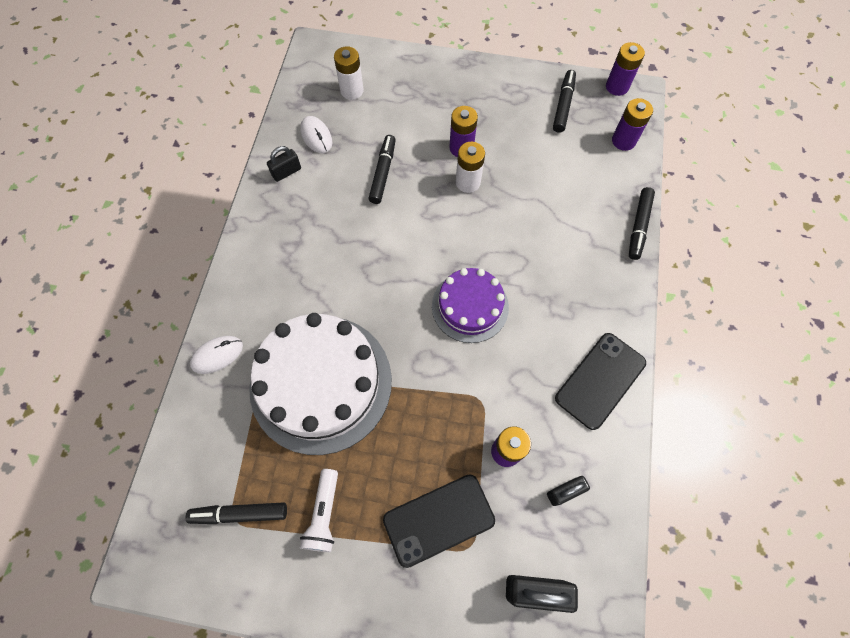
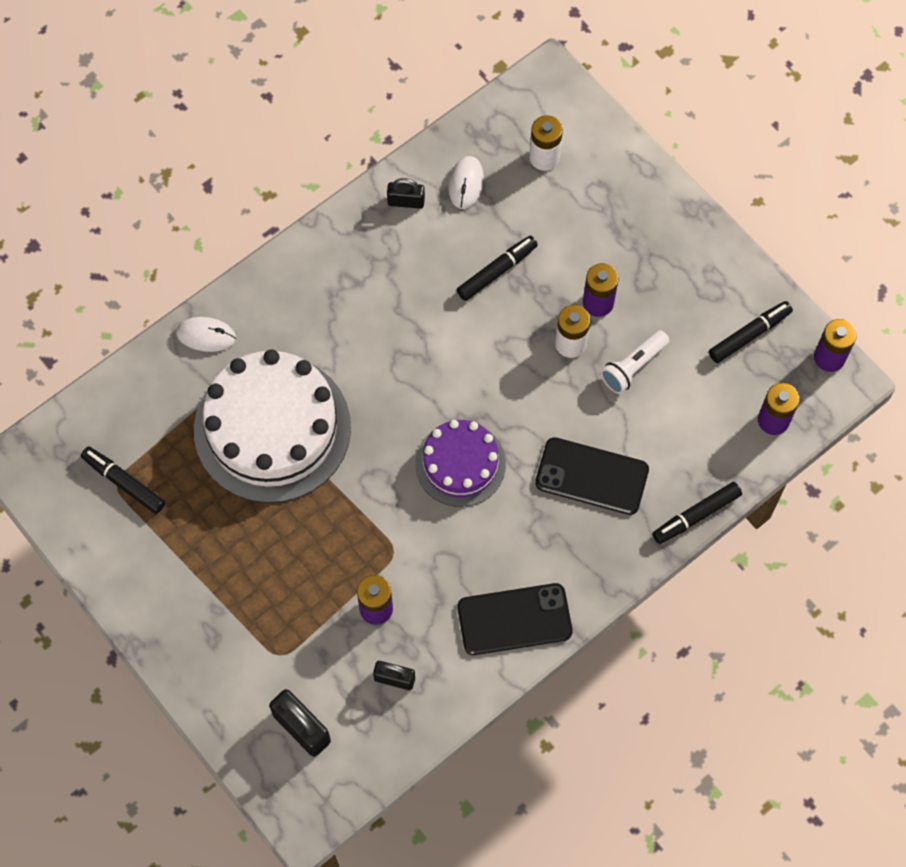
camera: 40 degrees right, 0 degrees up
(324, 514) = (187, 537): white flashlight -> white flashlight (633, 367)
(439, 520) = (273, 615): black phone -> black phone (591, 476)

